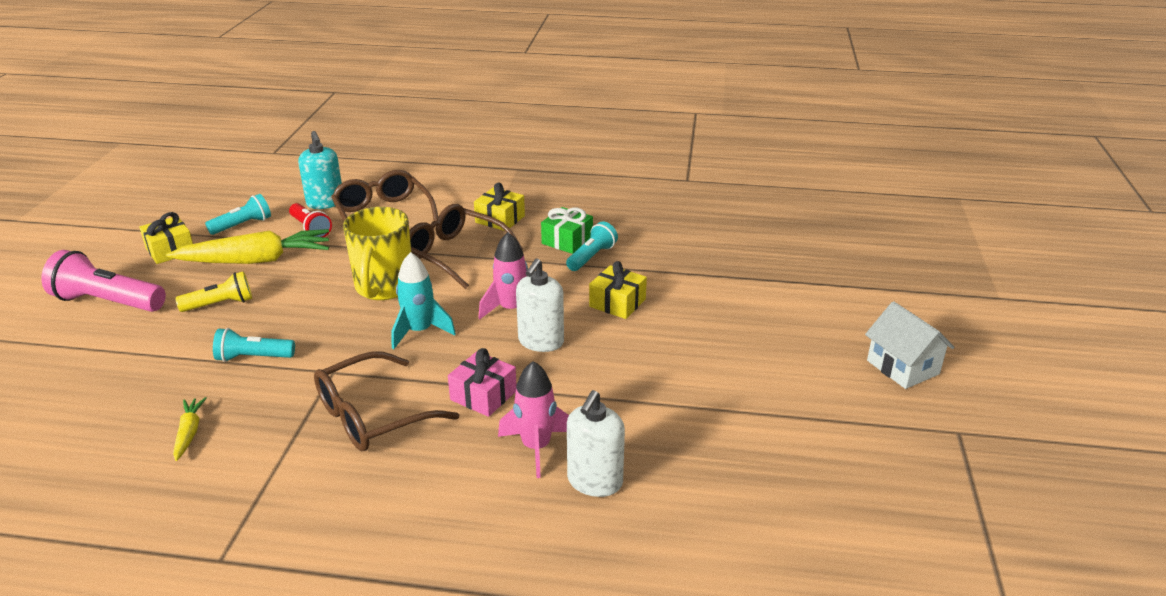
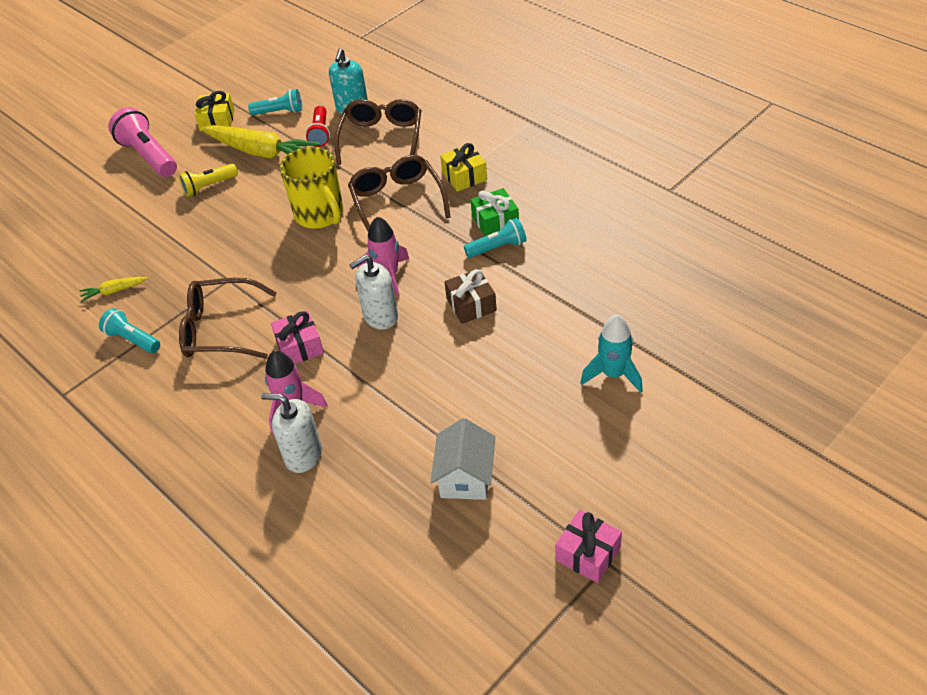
camera: 40 degrees right, 15 degrees up
(189, 433) = (114, 291): yellow carrot -> yellow carrot turned 135 degrees counterclockwise
(220, 304) = (209, 186): yellow flashlight -> yellow flashlight turned 135 degrees clockwise
(253, 357) = (192, 245): turquoise flashlight -> turquoise flashlight (132, 340)
(383, 288) = (320, 215): yellow mug -> yellow mug turned 75 degrees counterclockwise
(420, 331) = (309, 268): turquoise rocket -> turquoise rocket (613, 374)
(594, 481) = (303, 455): white soap dispenser -> white soap dispenser turned 45 degrees clockwise
(617, 303) = (471, 305): yellow gift -> brown gift
(902, 367) = (634, 480): white house -> white house (465, 477)
(937, 433) = (588, 554): none -> pink gift

